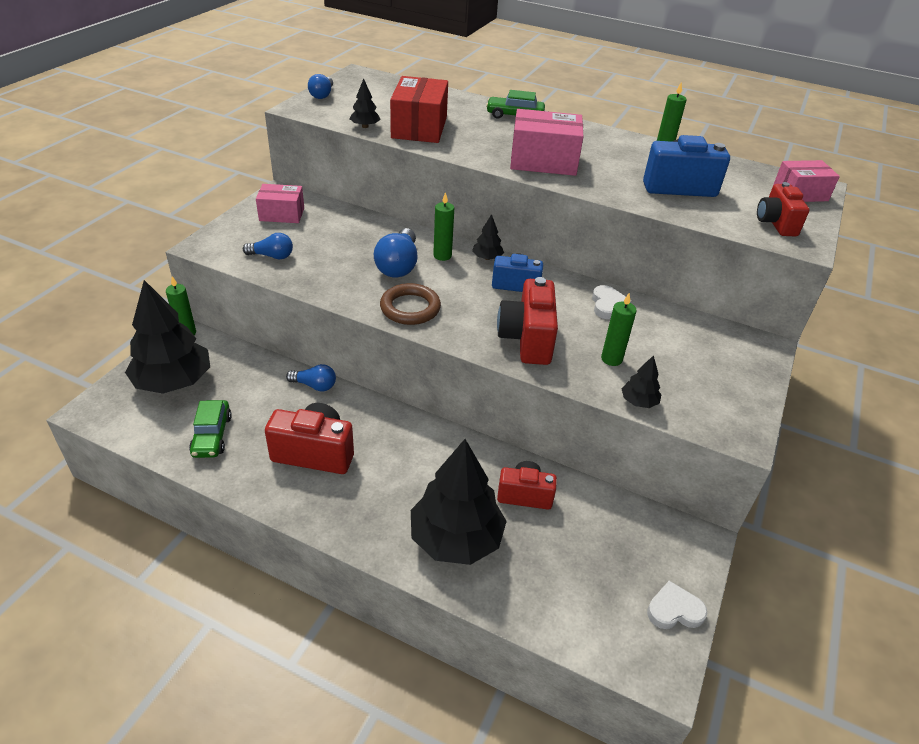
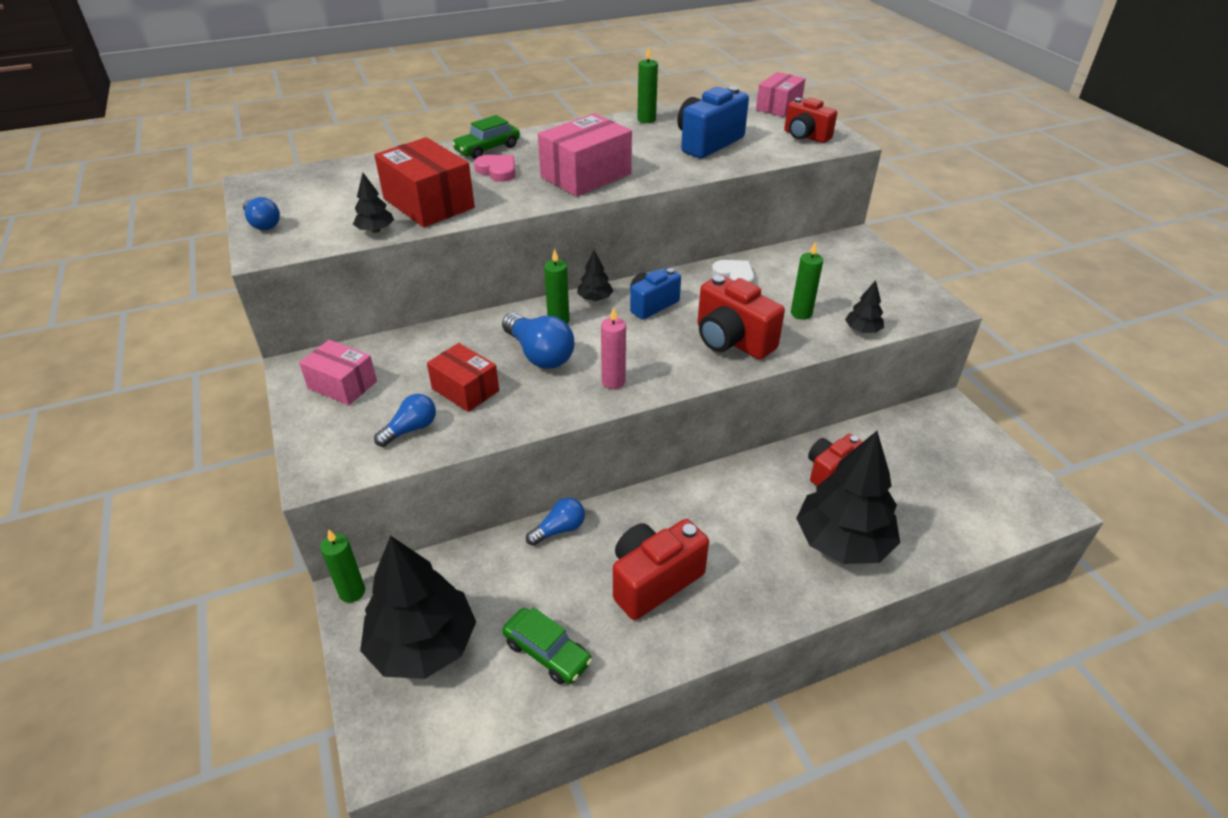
camera: 45 degrees left, 0 degrees up
(282, 214) = (342, 385): pink box -> pink box turned 75 degrees clockwise
(329, 256) = (465, 389): none -> red box
(410, 308) = (613, 381): brown ring -> pink candle
(494, 130) = (497, 171): none -> pink heart
(674, 610) = (1002, 463): white heart -> none

